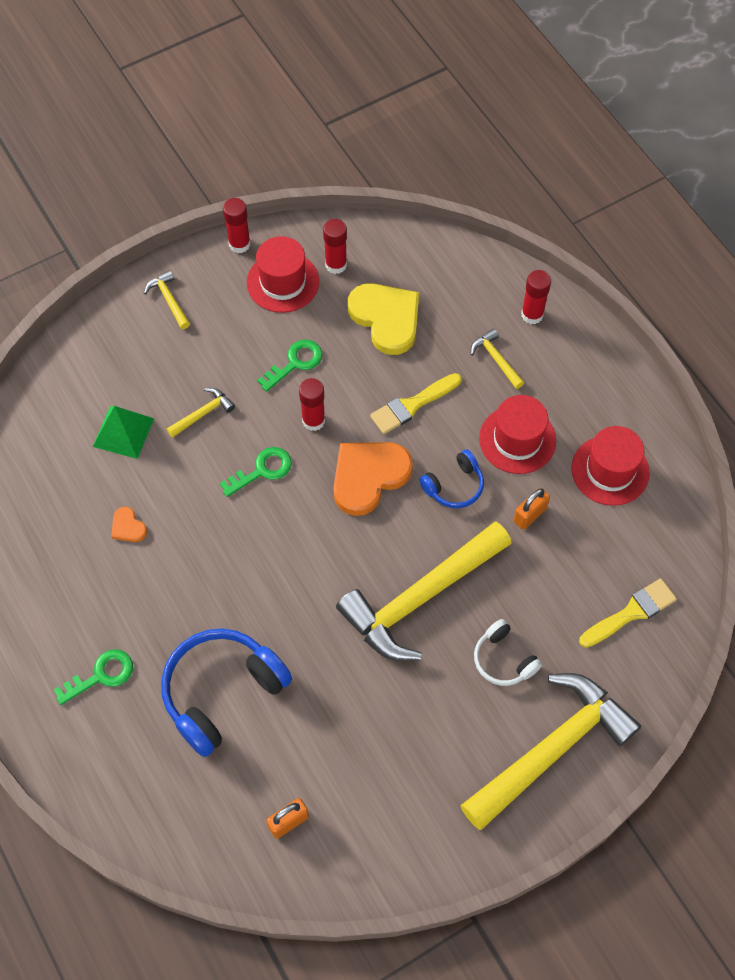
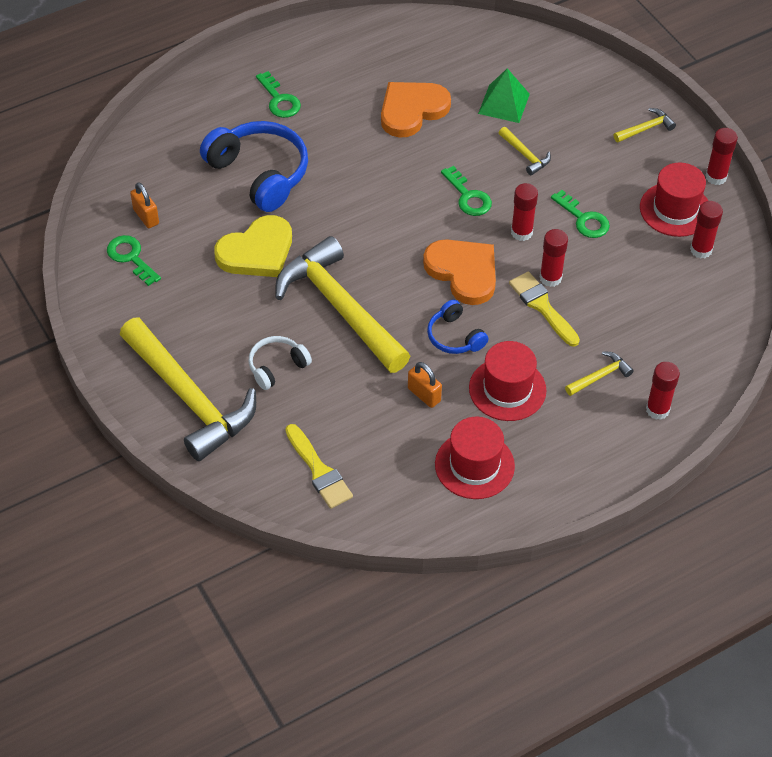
camera: 90 degrees right, 10 degrees down
(128, 527) = (412, 110): orange heart -> orange heart, size x2.22
(353, 834) = (131, 257): none -> green key
(374, 396) = (550, 278): none -> red glue stick
(386, 318) = (640, 288): yellow heart -> yellow heart (257, 251)

